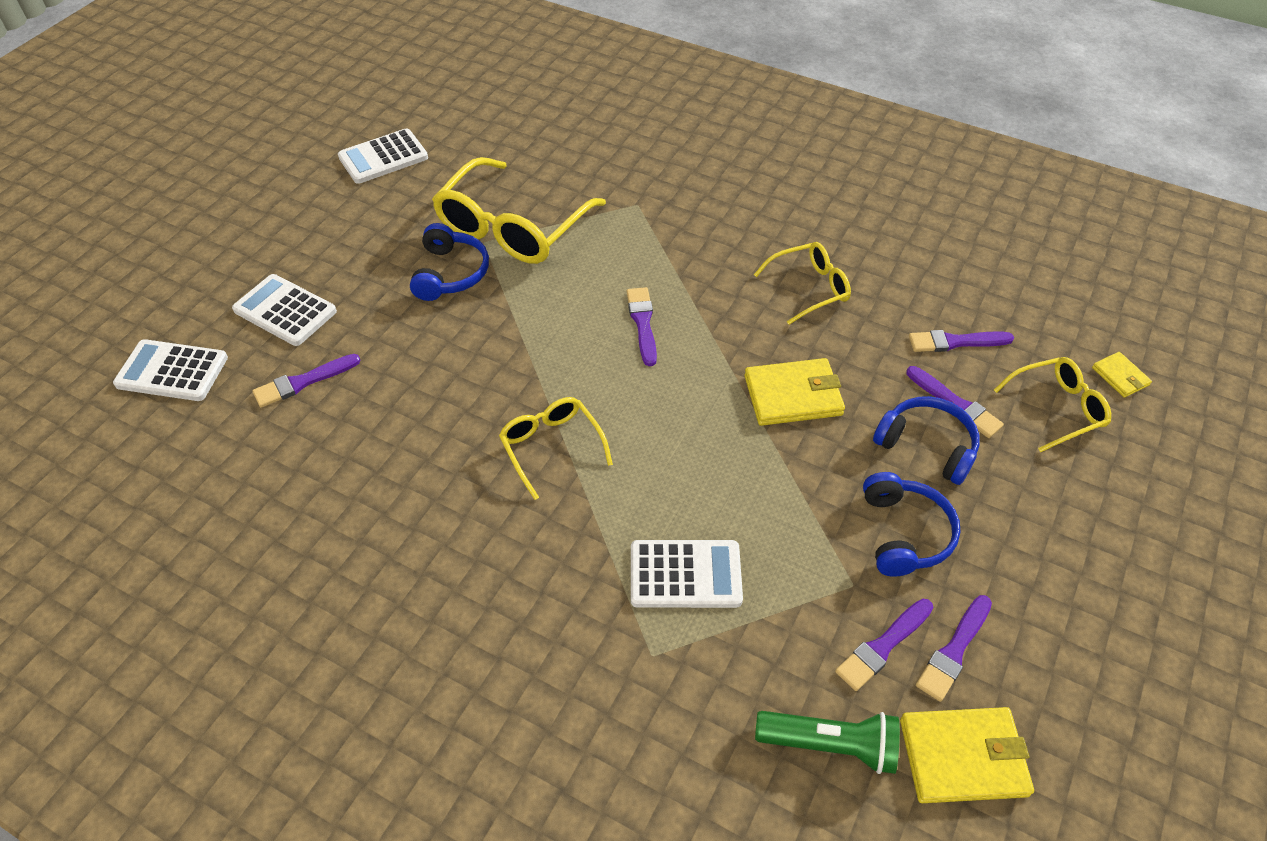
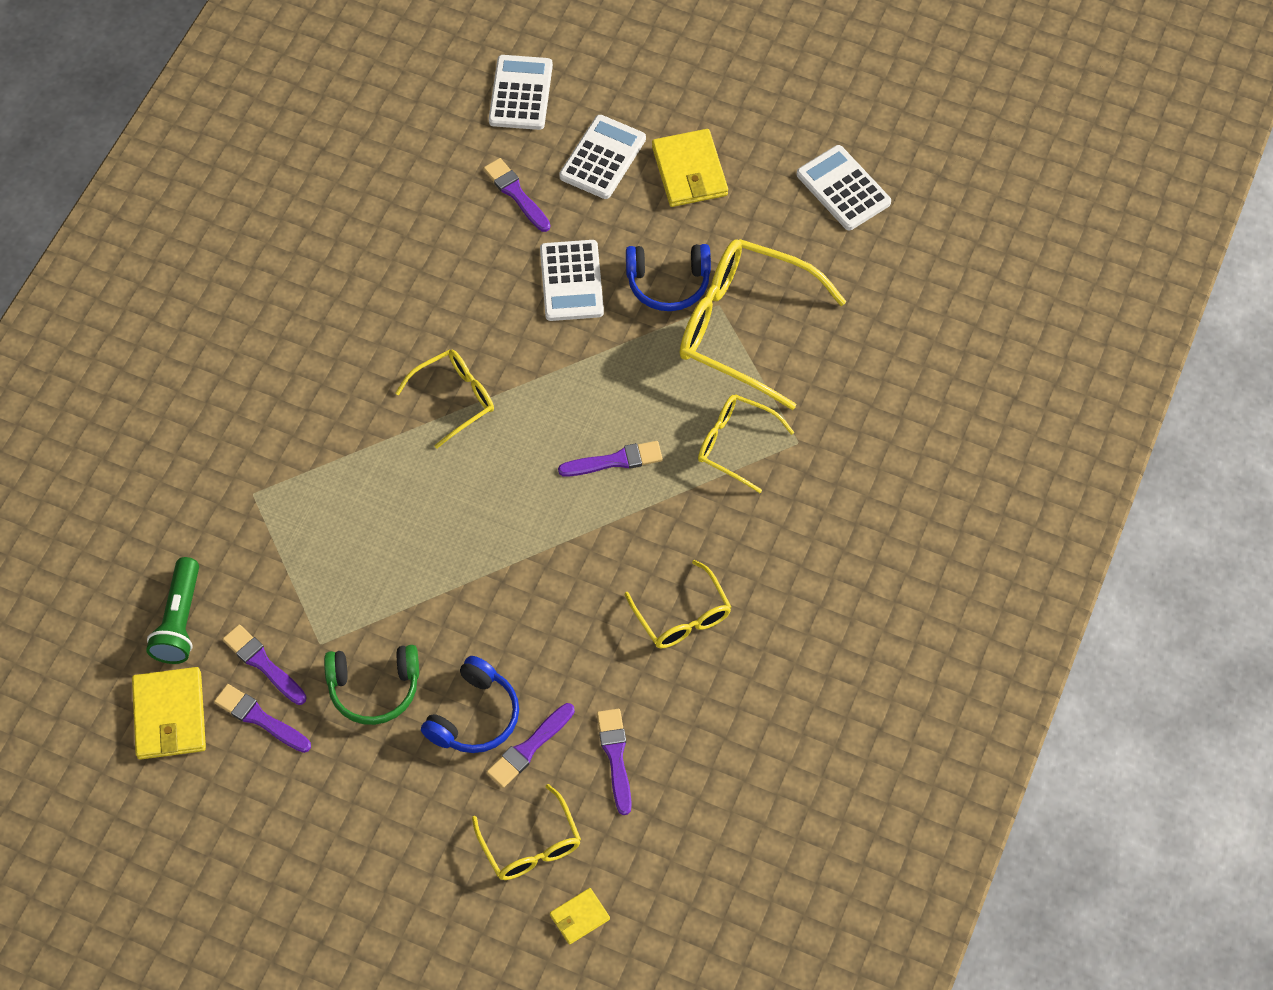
camera: 85 degrees right, 10 degrees up
(634, 242) = (735, 444): none -> yellow glasses
(685, 574) = (326, 513): white calculator -> white calculator (571, 281)
(793, 395) = (530, 598): yellow wallet -> yellow wallet (689, 171)
(904, 533) = (374, 688): blue headphones -> green headphones

